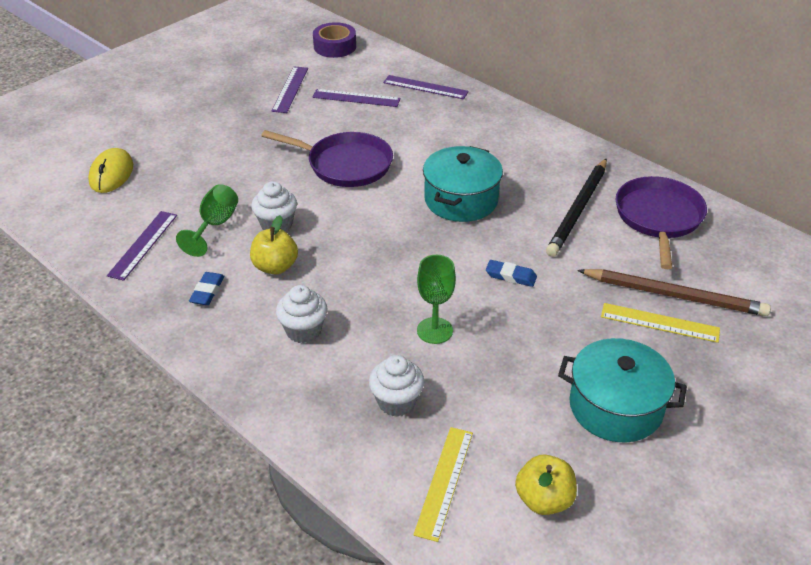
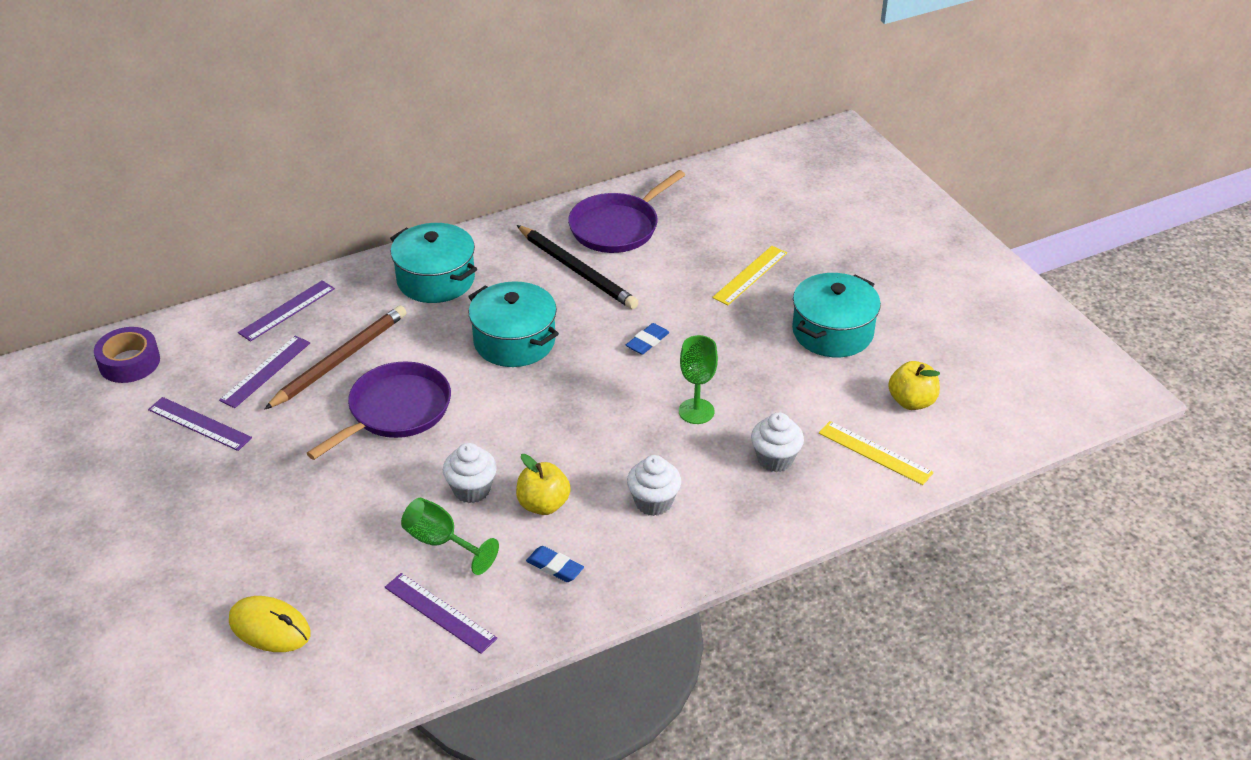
camera: 70 degrees left, 0 degrees up
(508, 140) = (436, 279): none -> turquoise pot
(658, 217) = (617, 227): purple pan -> purple pan turned 75 degrees counterclockwise
(674, 295) = (722, 255): brown pencil -> brown pencil (340, 360)

